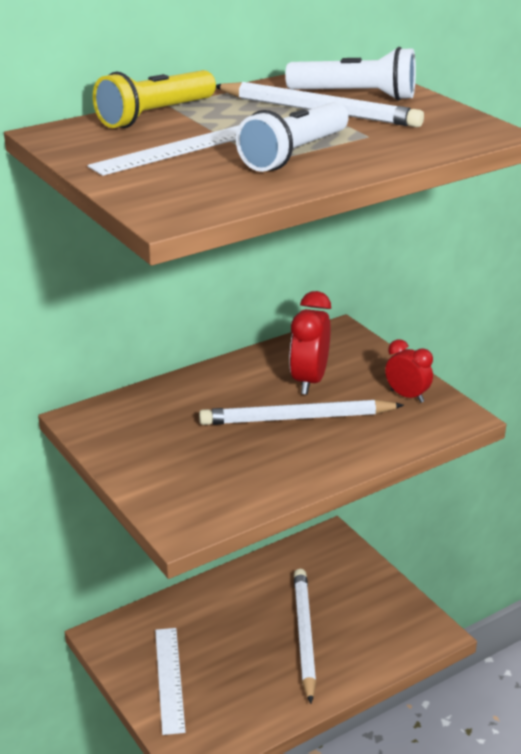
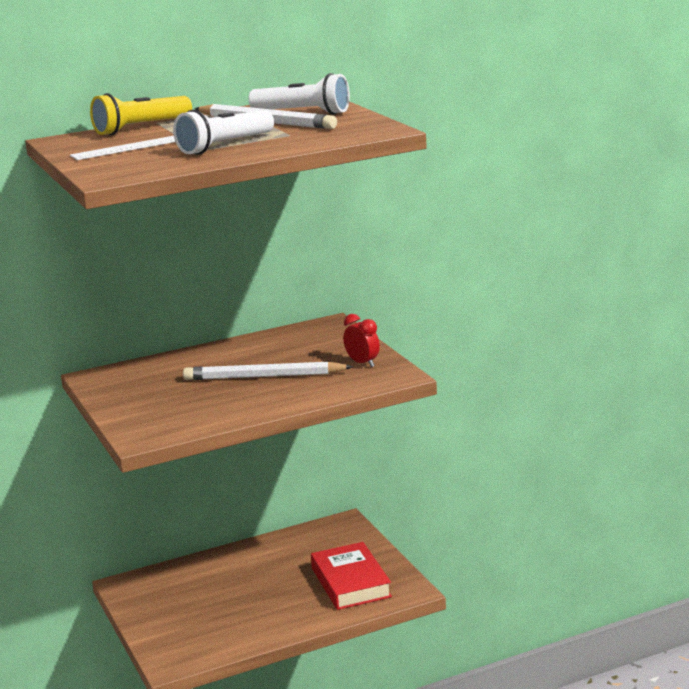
camera: 10 degrees right, 10 degrees down
(169, 679) = (168, 614): white ruler -> none
(304, 635) = (294, 588): white pencil -> none
(309, 381) = (287, 354): red clock -> none
(365, 624) = (350, 582): none -> red book

